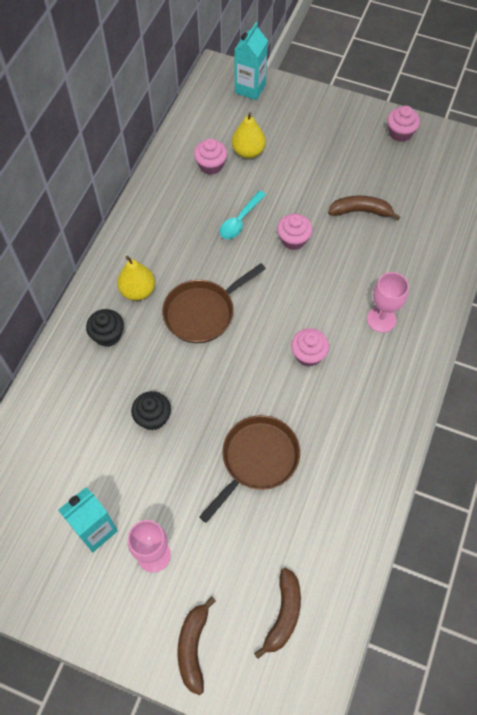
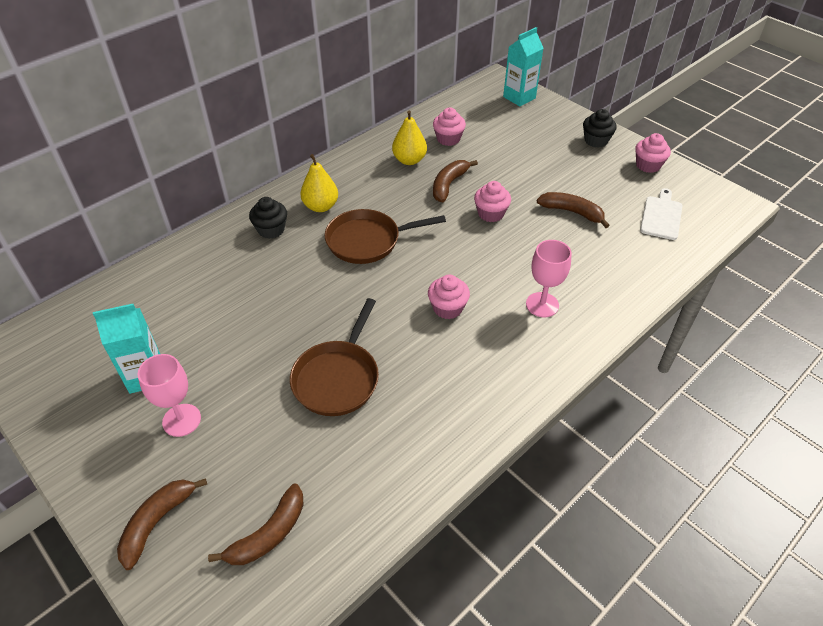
camera: 25 degrees right, 15 degrees down
(153, 417) = (264, 305): black cupcake -> black cupcake (596, 140)
(240, 220) = (448, 185): turquoise spoon -> brown banana
(248, 151) = (489, 139): yellow pear -> yellow pear (409, 160)
(257, 460) = (338, 378): brown pan -> brown pan turned 135 degrees clockwise
(434, 187) = (661, 216): none -> white cutting board

